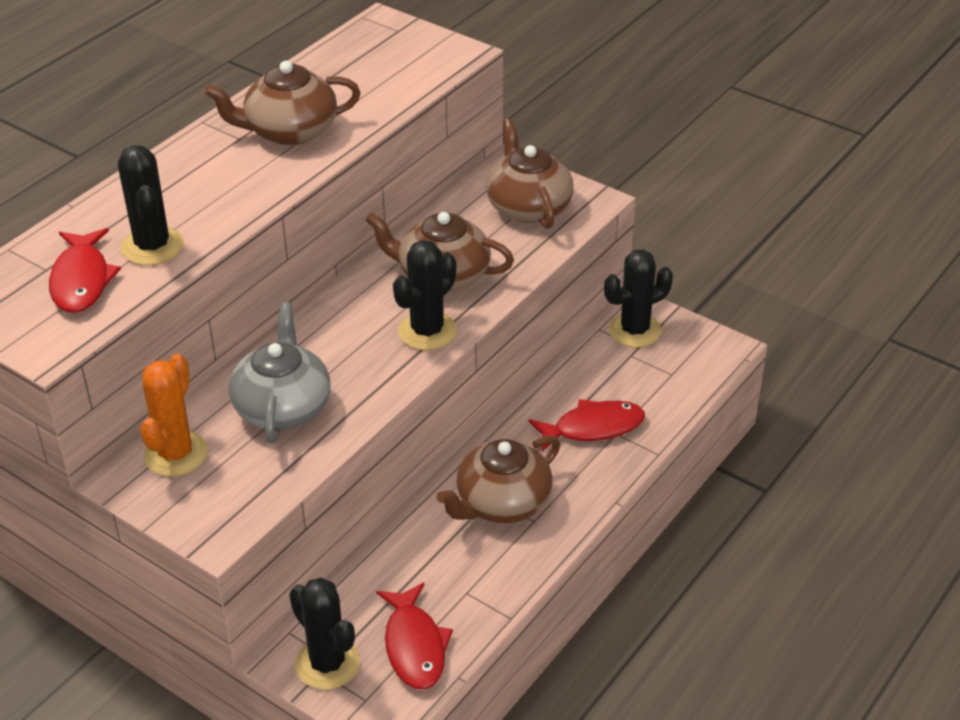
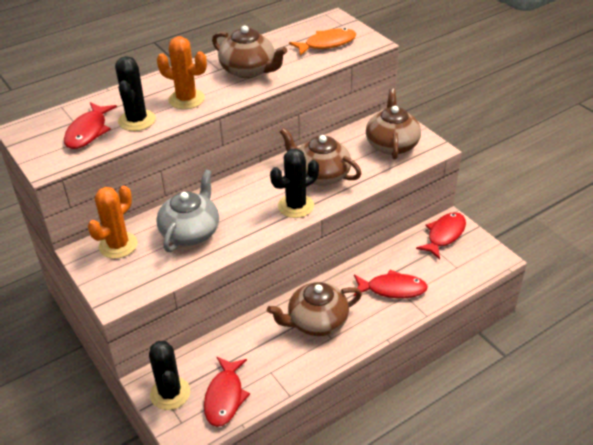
camera: 20 degrees right, 0 degrees up
(215, 197) = (186, 99): none -> orange cactus
(289, 131) = (249, 70): brown teapot -> brown teapot turned 150 degrees counterclockwise
(391, 66) = (327, 44): none -> orange fish
(634, 330) = (444, 235): black cactus -> red fish

